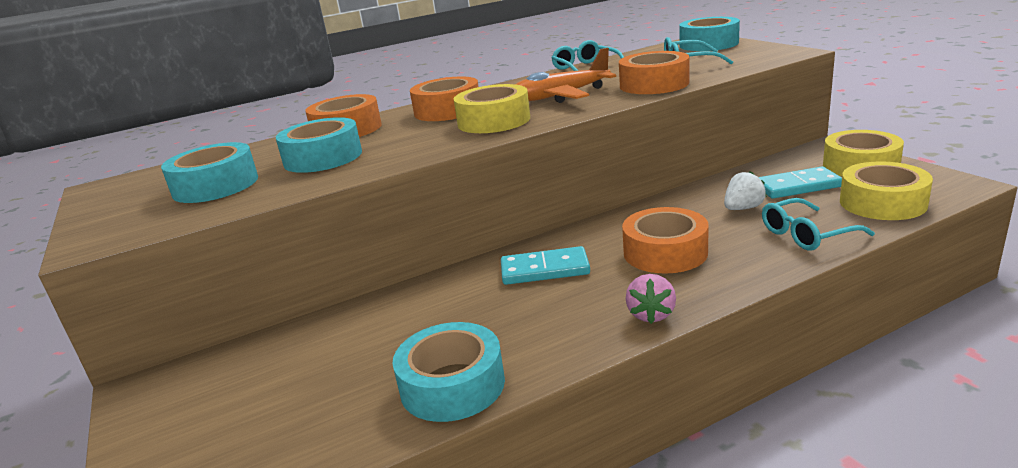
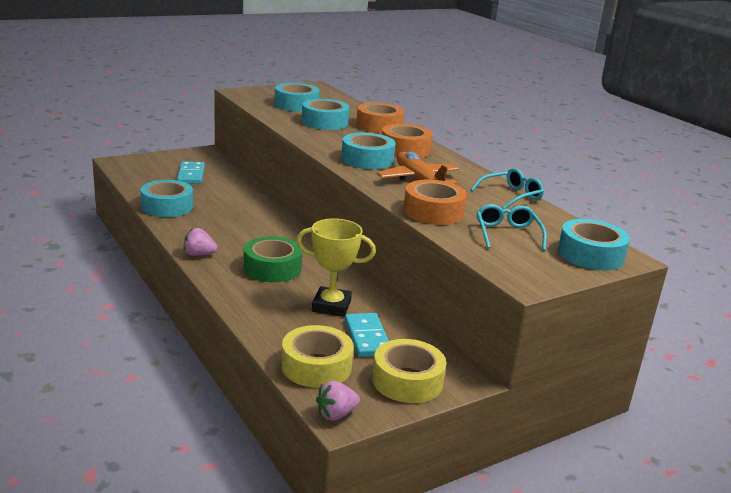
camera: 80 degrees right, 0 degrees up
(494, 121) = (367, 159): yellow tape -> turquoise tape
(545, 270) = (268, 231): turquoise domino -> turquoise domino (191, 175)
(665, 252) = (272, 268): orange tape -> green tape
(743, 208) = (331, 306): white strawberry -> yellow trophy
(806, 234) = (274, 320): turquoise glasses -> none
(957, 187) = (336, 414): none -> pink strawberry

